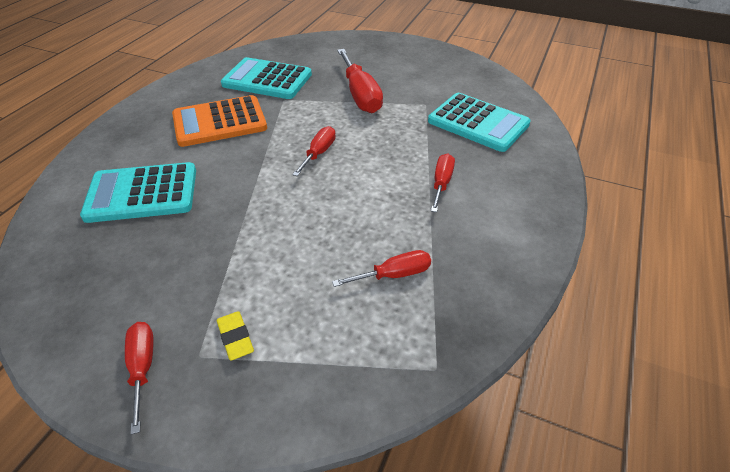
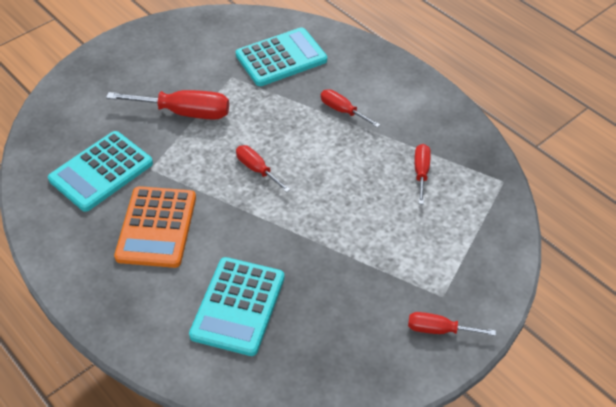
camera: 65 degrees left, 5 degrees up
(235, 337) = (436, 273): yellow eraser -> none

